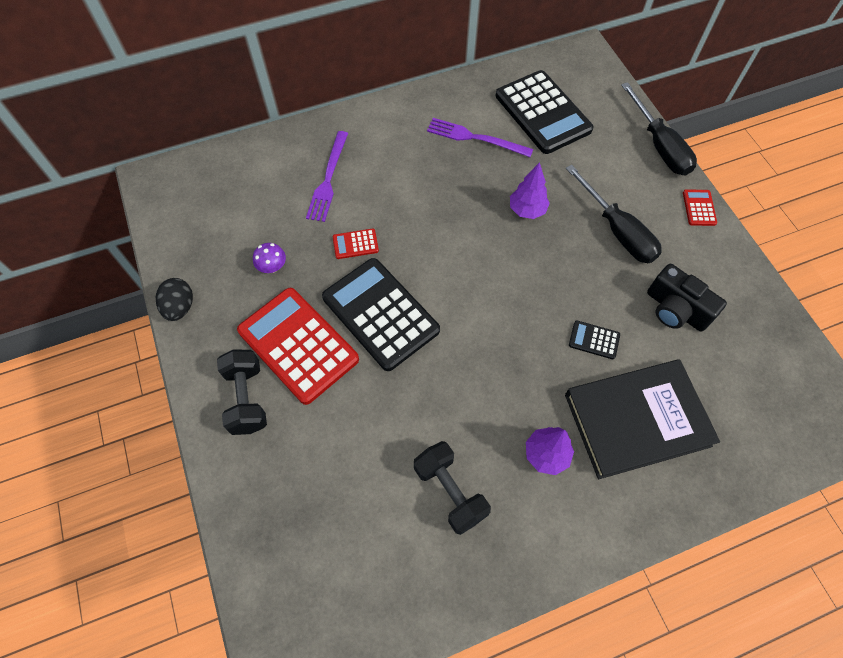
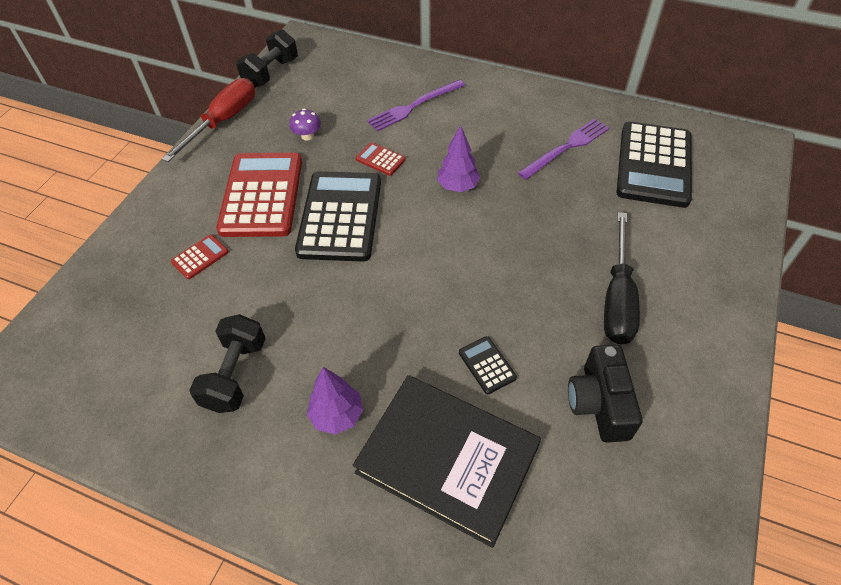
camera: 45 degrees right, 10 degrees down
(180, 307) = (223, 121): black egg -> red screwdriver
(247, 398) = (191, 203): black dumbbell -> black dumbbell (271, 73)
(475, 138) = (566, 147): purple fork -> purple fork turned 75 degrees clockwise
(527, 210) = (548, 226): purple tree -> purple tree (458, 186)
(659, 145) = (749, 260): black screwdriver -> none
(699, 208) = (732, 339): red calculator -> red calculator (200, 257)

